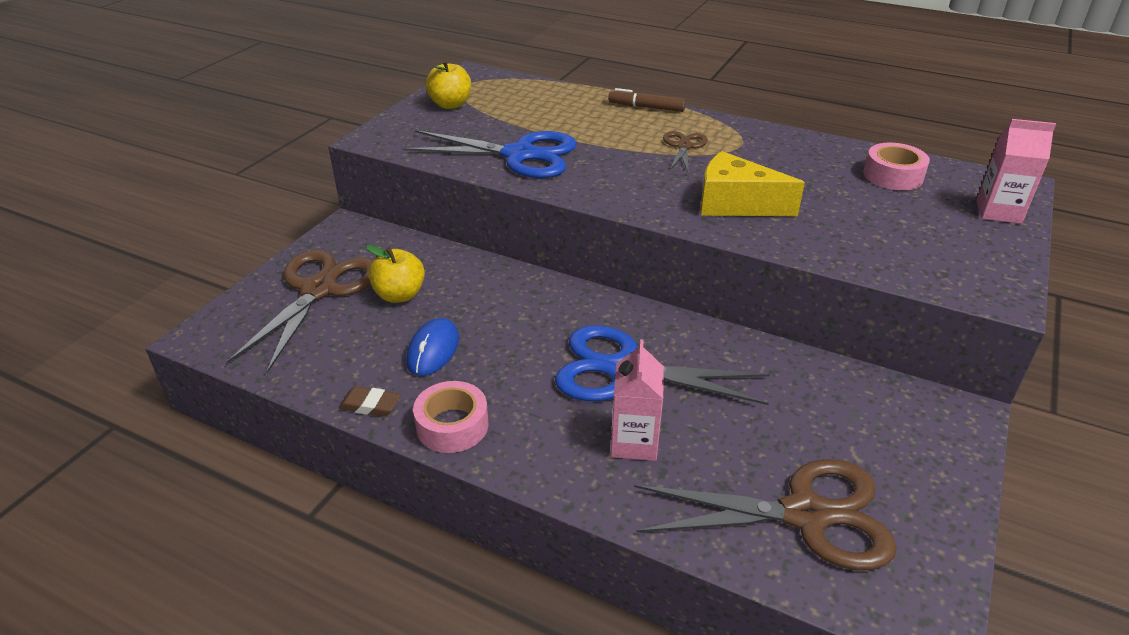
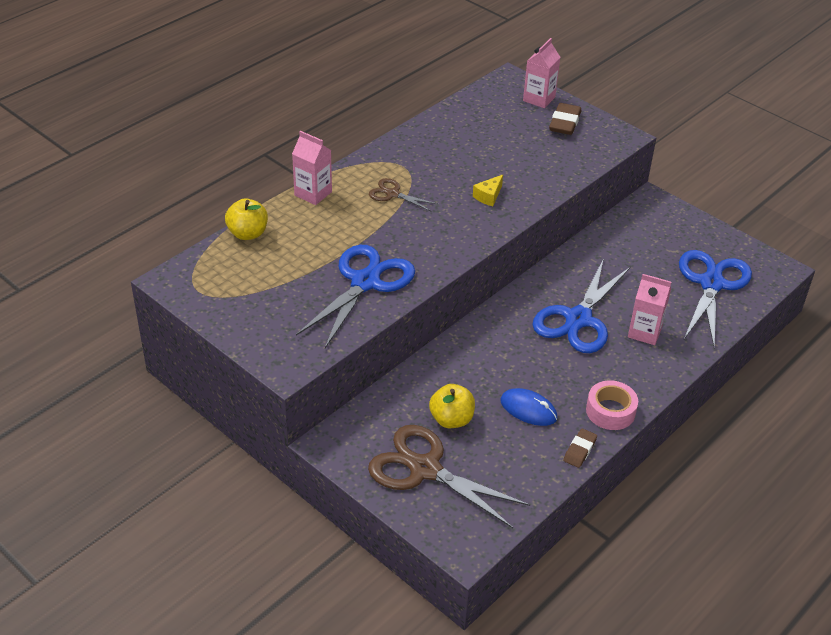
camera: 75 degrees left, 5 degrees up
(450, 104) = (239, 306): yellow apple -> yellow apple (248, 233)
(646, 107) = (313, 193): brown marker -> pink carton
(735, 204) = (488, 196): yellow cheese -> yellow cheese, size x0.52
(805, 514) = (711, 284): brown scissors -> blue scissors
(893, 175) = (479, 119): pink tape -> none
(967, 239) = (564, 123): none -> brown eraser

